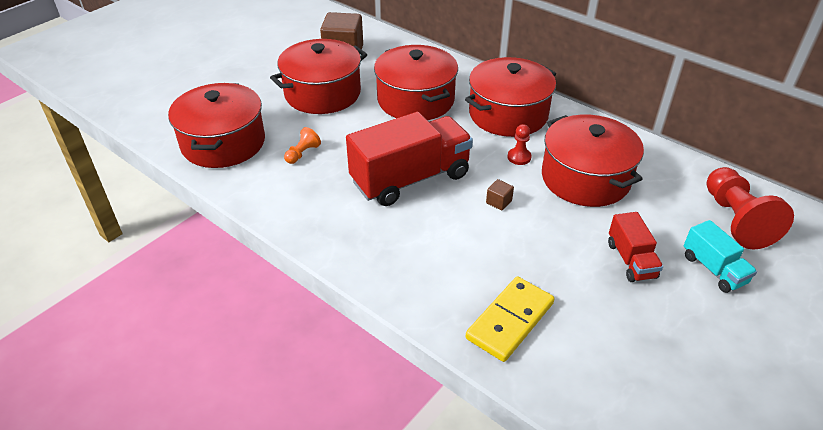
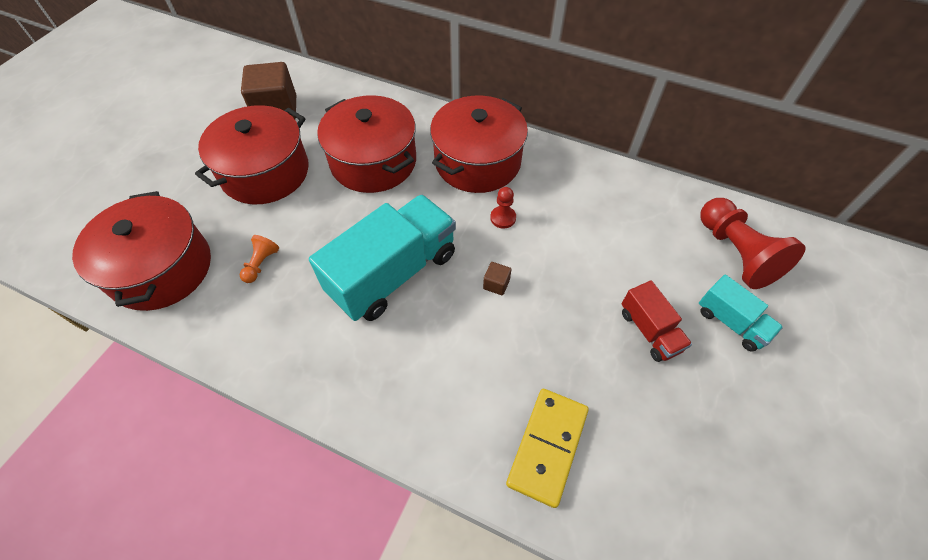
camera: 15 degrees left, 15 degrees up
(410, 179) = (393, 273): red truck -> turquoise truck
(585, 178) = (577, 231): red pot -> none

